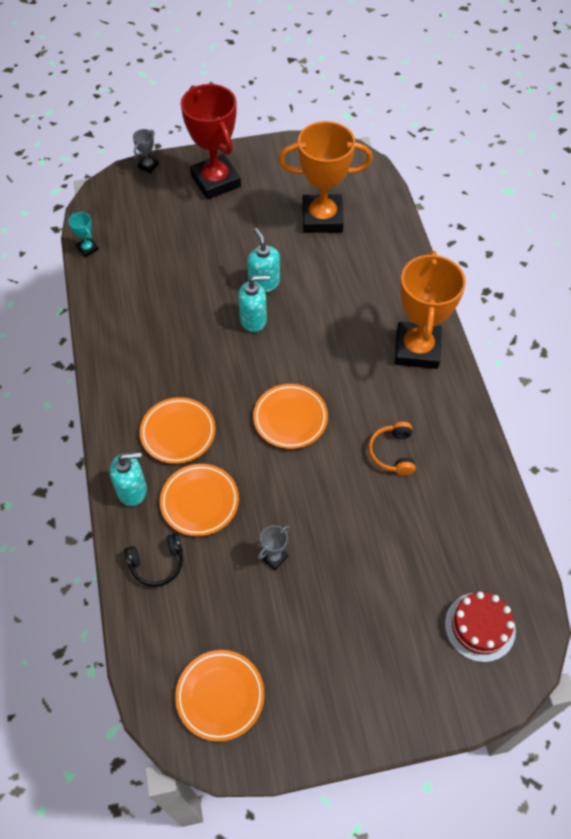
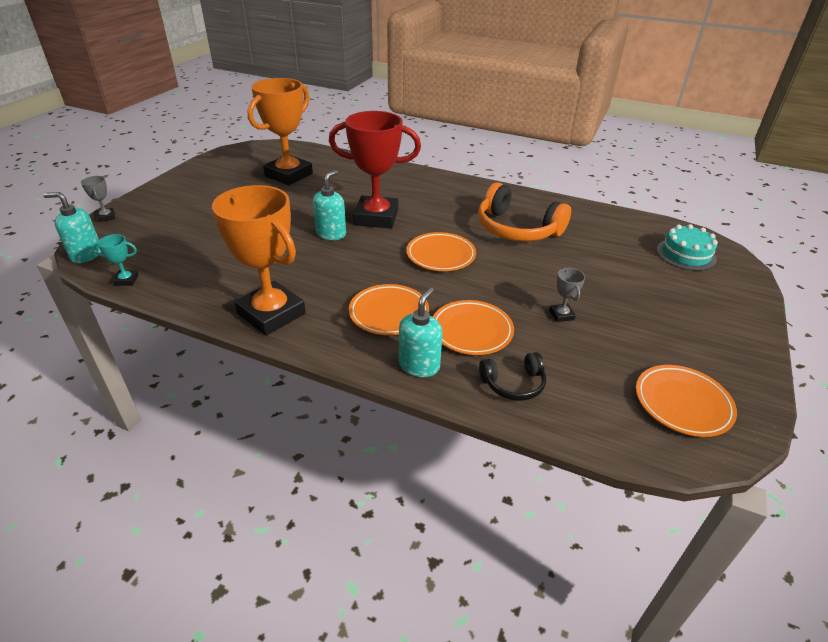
camera: 55 degrees left, 20 degrees down
(157, 563) = (513, 384): black headphones -> black headphones turned 60 degrees clockwise
(216, 181) = (180, 197): red trophy -> red trophy (376, 217)
(264, 283) = (305, 216): turquoise soap dispenser -> turquoise soap dispenser (86, 255)
(392, 453) = (517, 229): orange headphones -> orange headphones, size x1.91
(417, 349) = (444, 188): orange trophy -> orange trophy (271, 314)
(480, 627) = (686, 254): red cake -> turquoise cake

